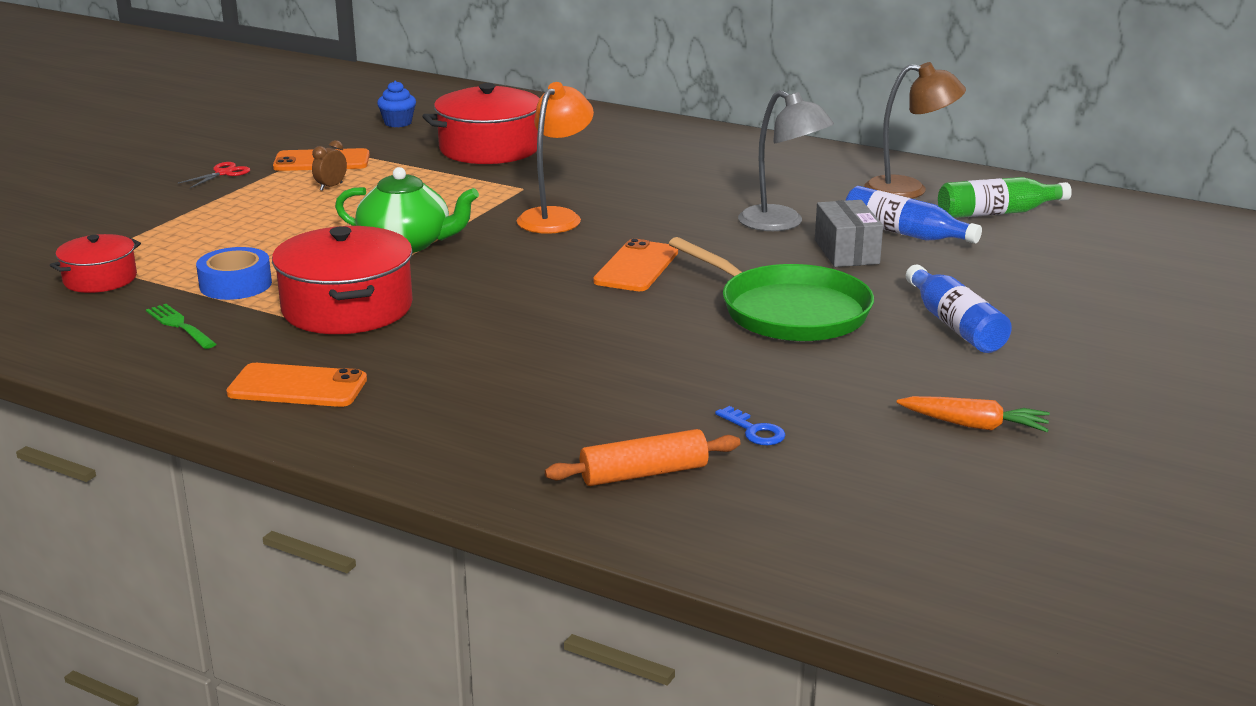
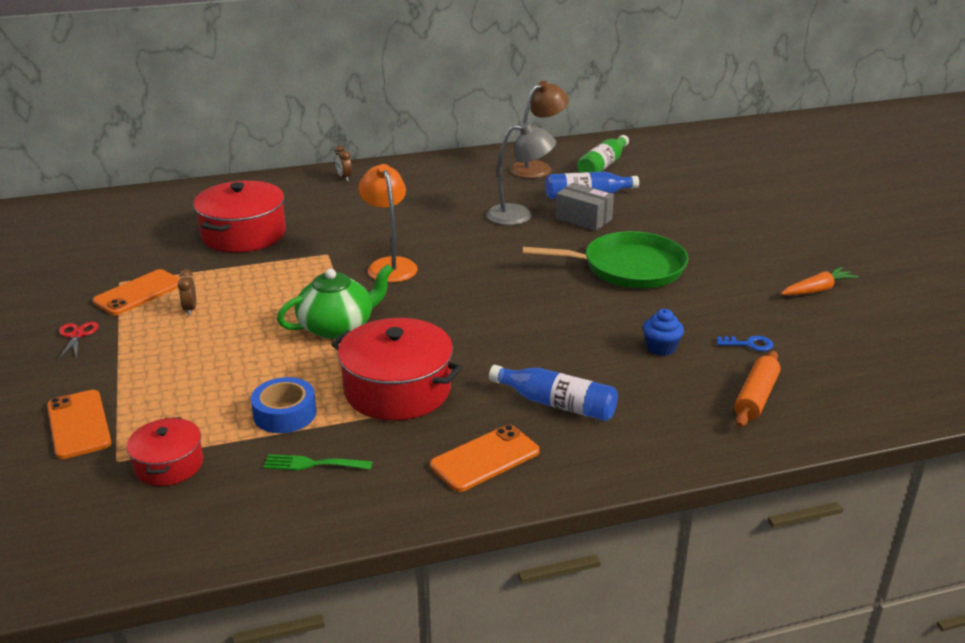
camera: 45 degrees left, 5 degrees up
(398, 123) = (132, 240): blue cupcake -> blue cupcake (661, 348)
(636, 267) = (503, 277): orange phone -> orange phone (79, 424)
(678, 134) = (344, 178): none -> brown clock
(955, 325) = (708, 239): blue bottle -> blue bottle (557, 404)

